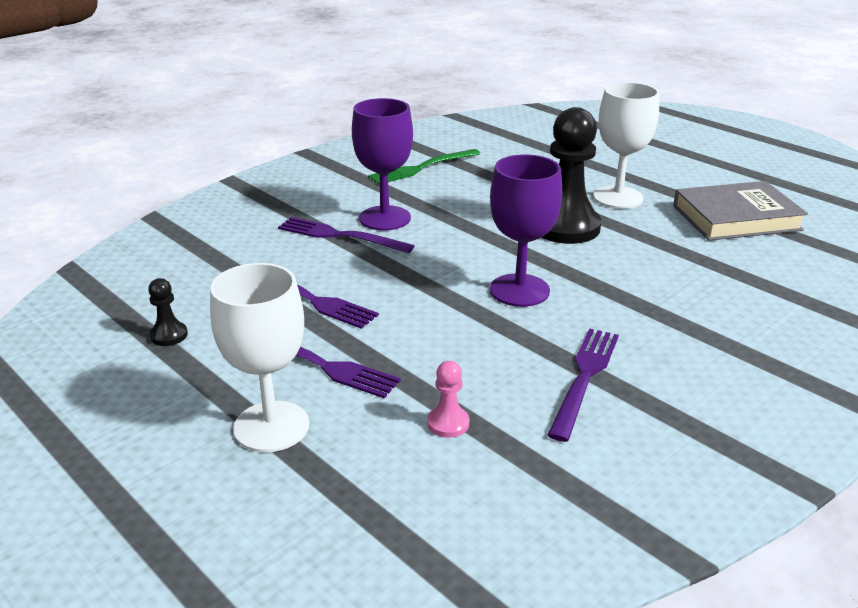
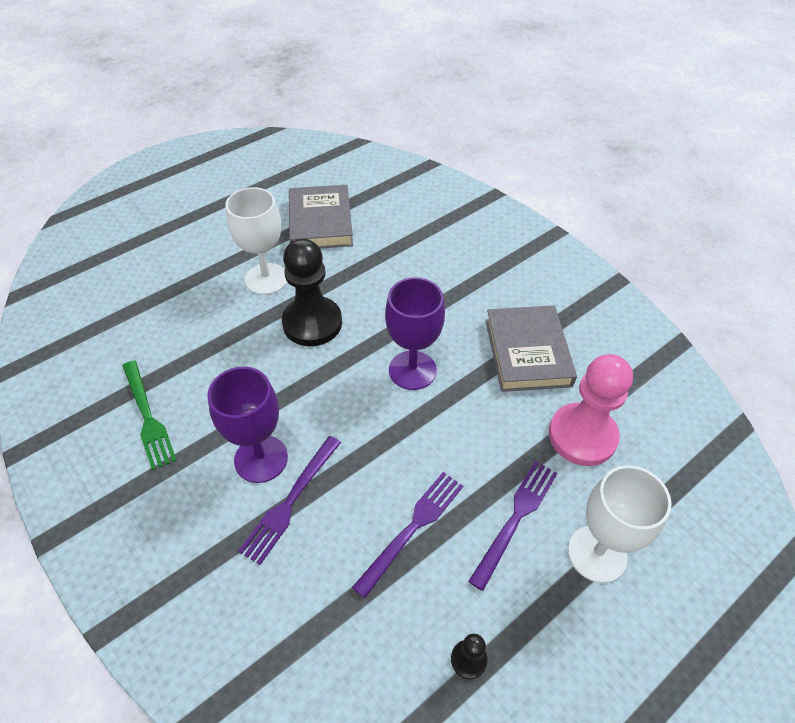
camera: 85 degrees left, 20 degrees up
(448, 423) = (582, 436): pink pawn -> pink pawn, size x2.33
(584, 377) = (527, 352): purple fork -> grey book

